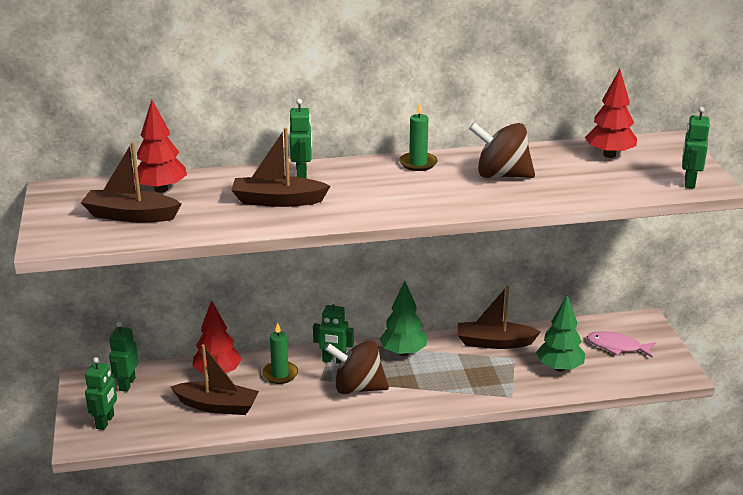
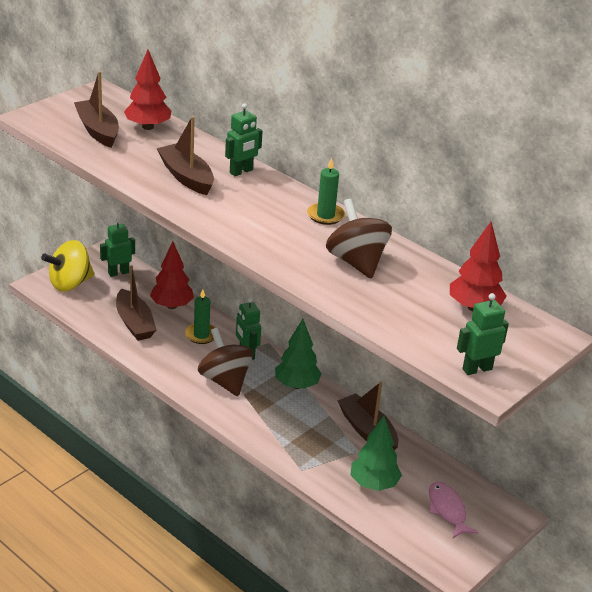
camera: 50 degrees right, 5 degrees up
(105, 422) = (70, 283): green robot -> yellow spinning top

